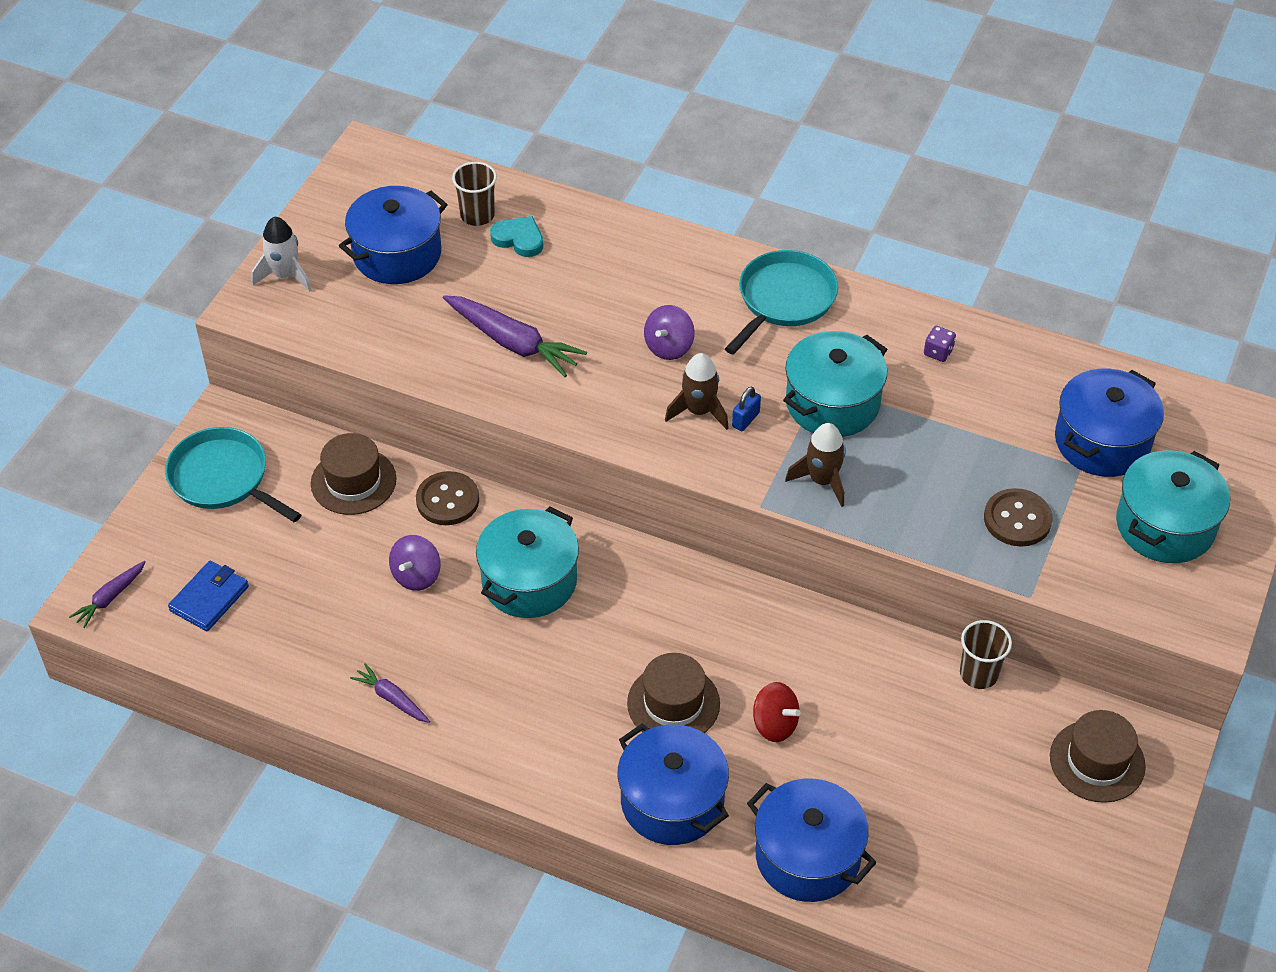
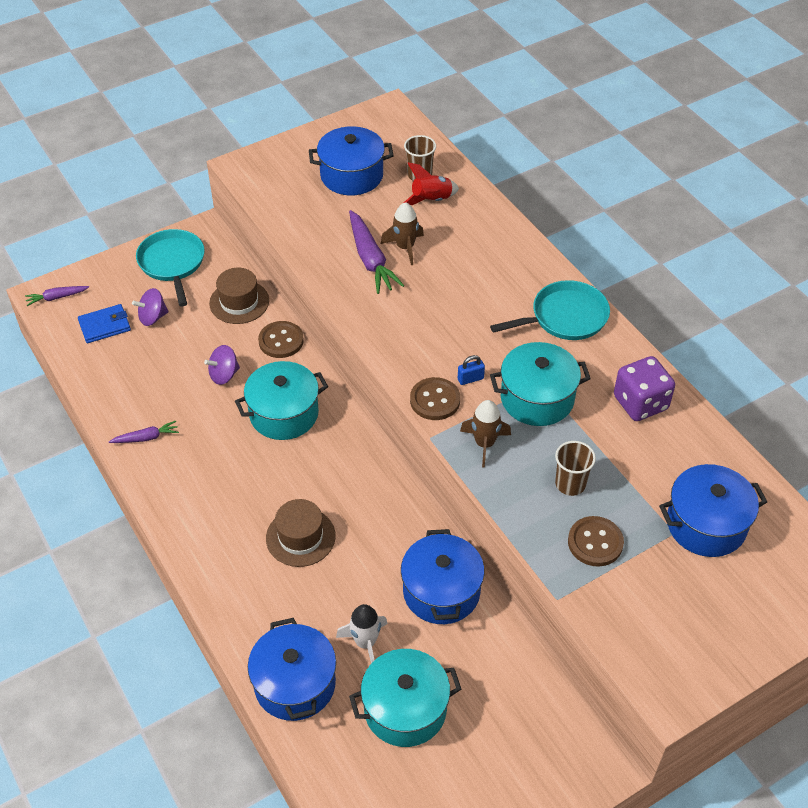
camera: 35 degrees right, 0 degrees up
(285, 275) = (278, 158): white rocket -> white rocket (365, 642)
(392, 698) = (146, 437): purple carrot -> purple carrot turned 90 degrees clockwise
(519, 239) = (431, 200): turquoise heart -> red rocket
(669, 347) = (463, 309): purple spinning top -> purple spinning top (152, 317)
(672, 801) = (245, 596): blue pot -> blue pot (441, 591)
(699, 411) = (445, 358): brown rocket -> brown rocket (405, 247)
(729, 463) = (435, 400): none -> brown button
(775, 724) = (350, 588): red spinning top -> none
(938, 352) = (640, 403): purple dice -> purple dice, size x2.23
(978, 674) = (511, 637): brown cup -> brown cup (570, 484)
(1097, 761) = (541, 746): brown hat -> none
(1165, 525) = (701, 608): turquoise pot -> turquoise pot (405, 709)

